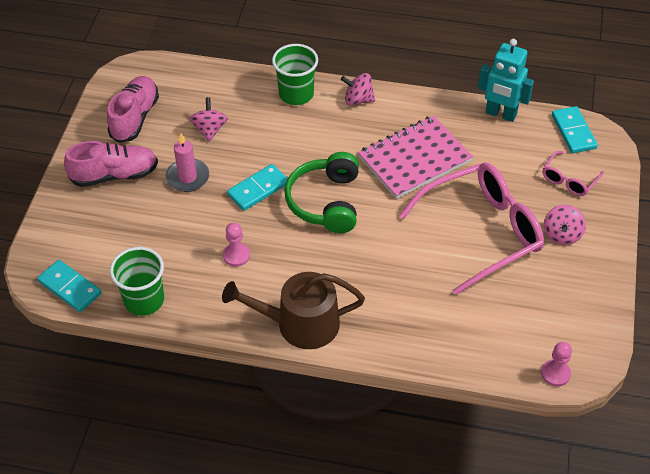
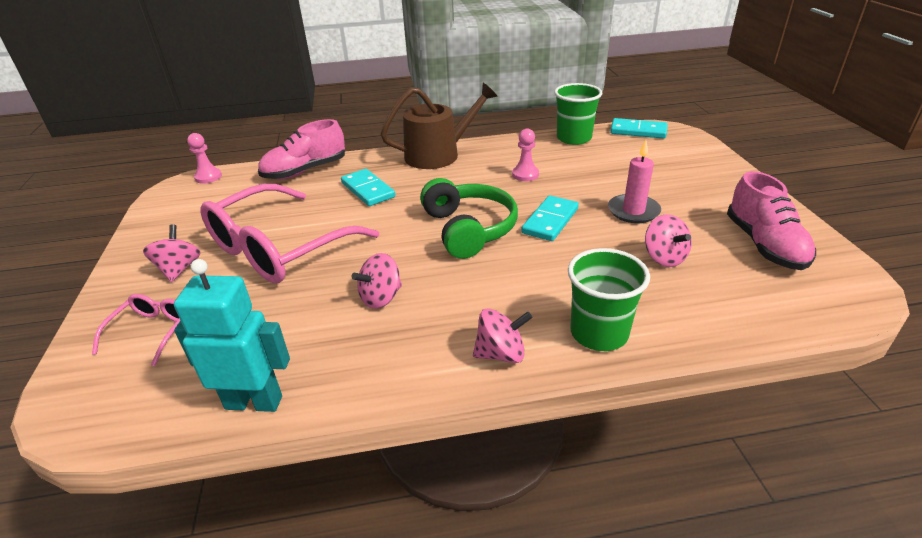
camera: 160 degrees right, 15 degrees down
(115, 175) = (706, 194): pink shoe -> pink shoe (305, 171)
(414, 159) = (381, 298): pink notebook -> pink spinning top
(573, 132) = (123, 409): turquoise domino -> turquoise domino (368, 190)

